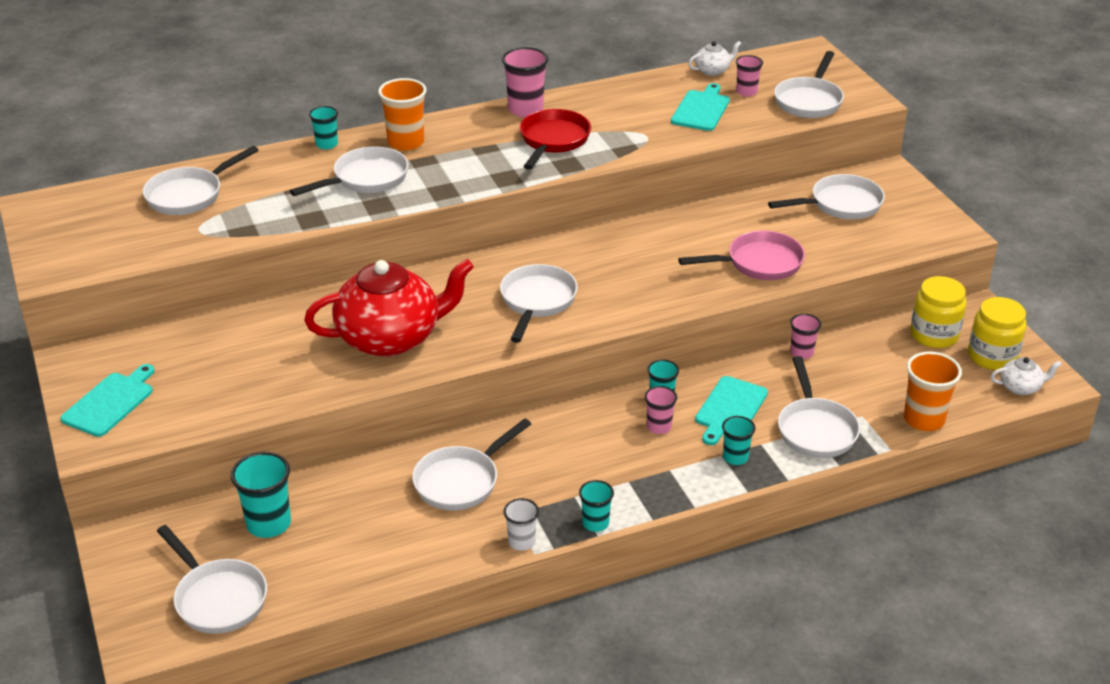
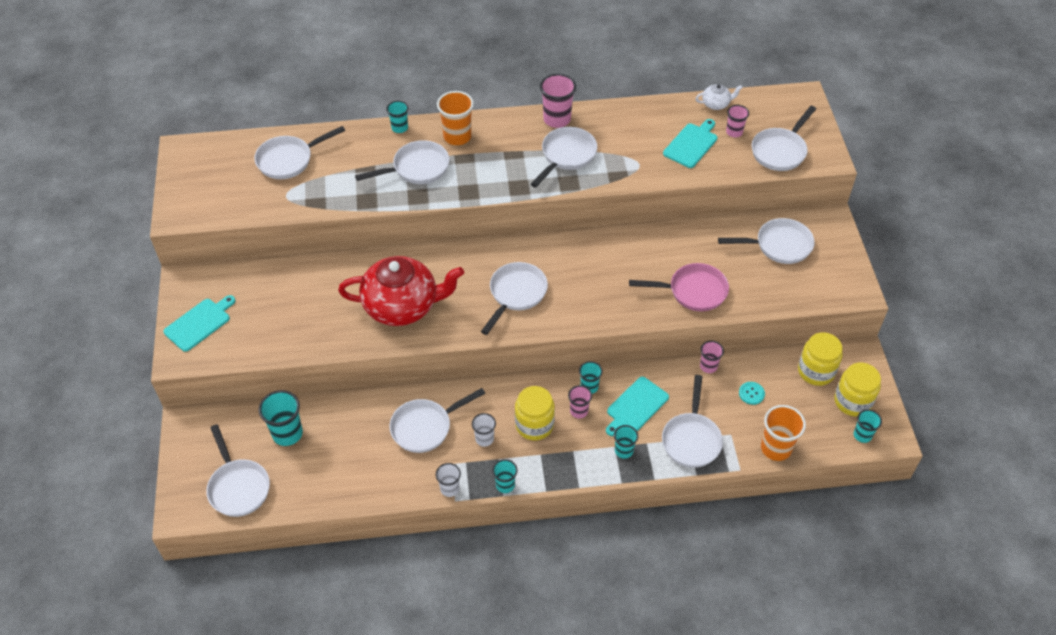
camera: 15 degrees right, 15 degrees up
(547, 479) = (484, 439): none -> white cup
(553, 141) = (566, 156): red pan -> white pan
(607, 452) = (534, 425): none -> yellow jar
(867, 370) = (751, 393): none -> turquoise button
(1020, 387) = (862, 435): white teapot -> turquoise cup

